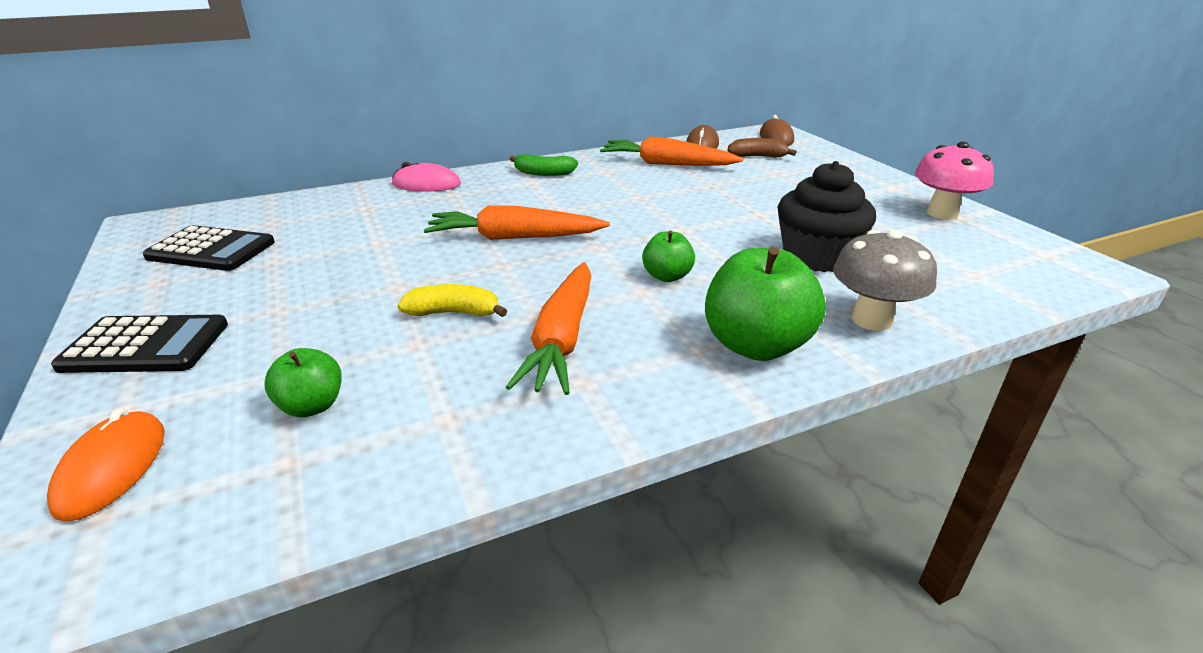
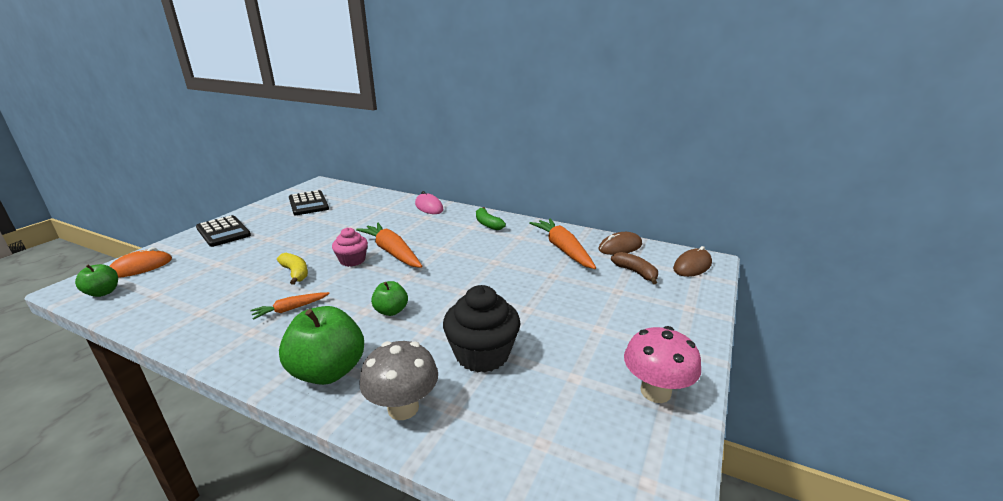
camera: 50 degrees right, 5 degrees down
(312, 406) = (196, 280): green apple -> green apple (103, 292)
(490, 266) = (352, 260): none -> pink cupcake
(562, 339) = (290, 309): orange carrot -> orange carrot, size x0.54

